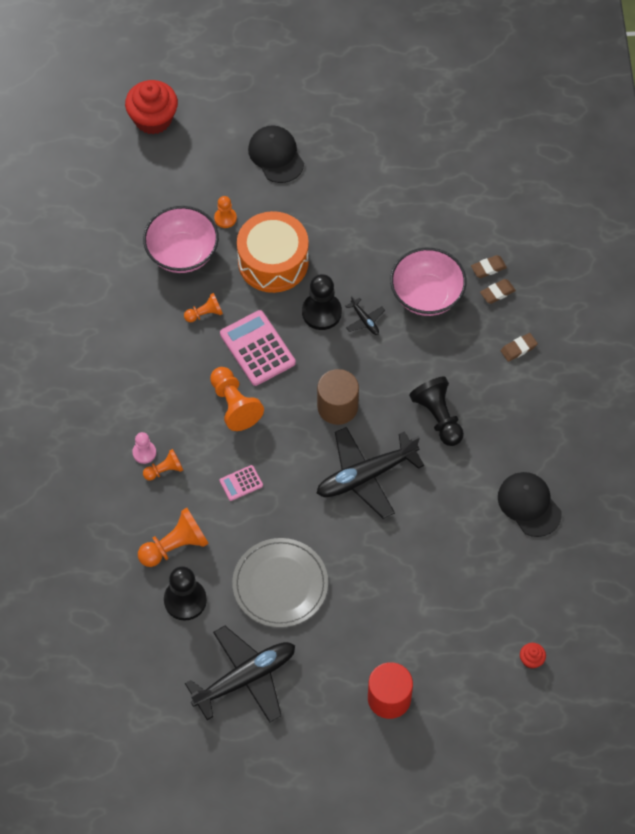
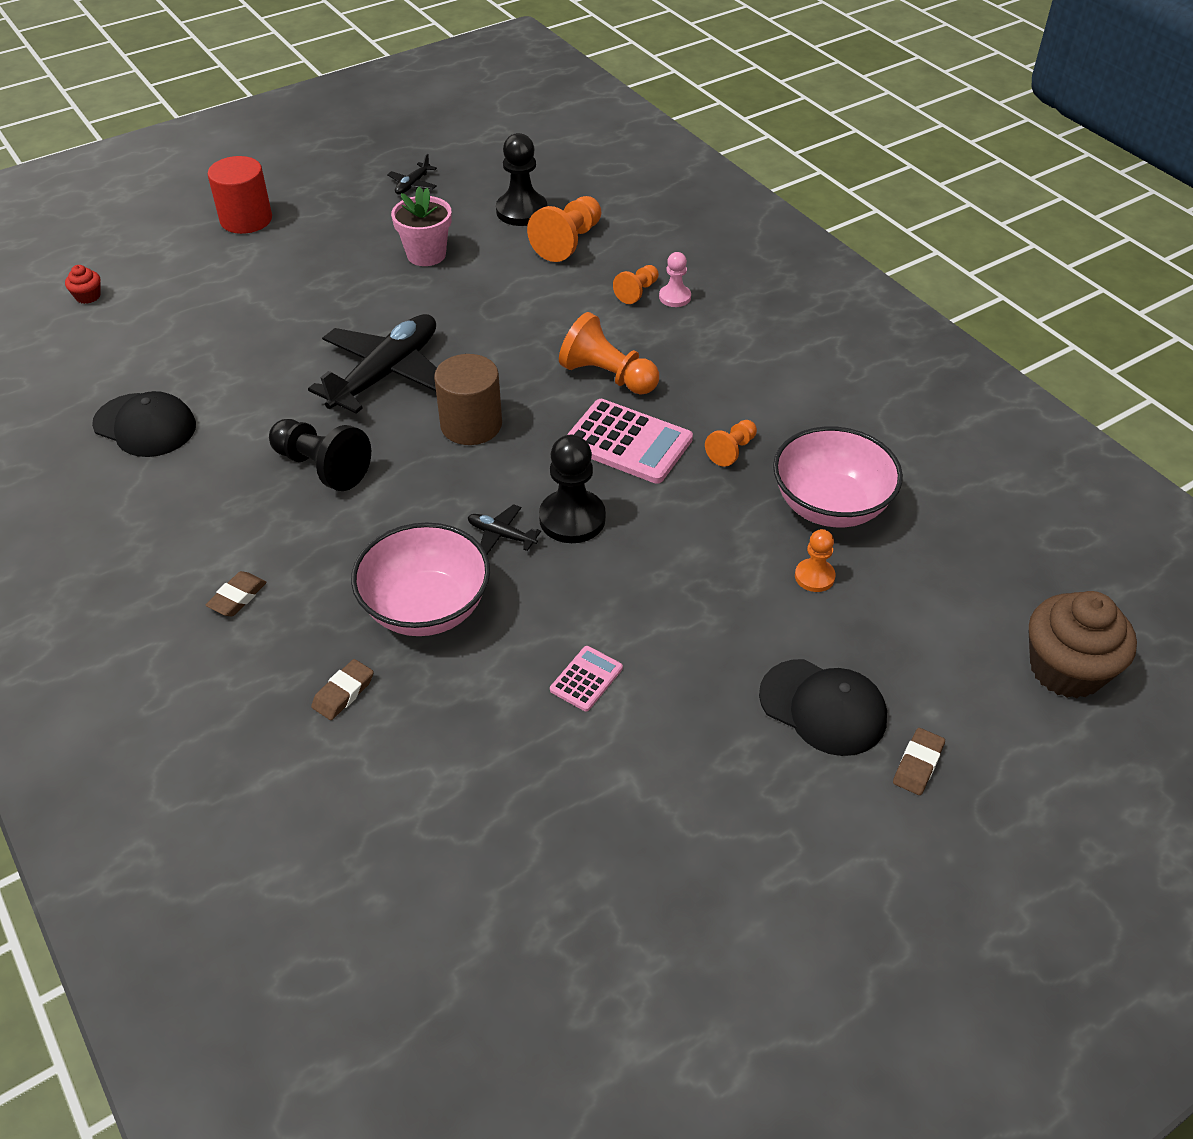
camera: 150 degrees right, 15 degrees down
(153, 119) = (1066, 669): red cupcake -> brown cupcake
(241, 483) = (538, 313): pink calculator -> pink calculator (586, 679)
(245, 678) = (413, 185): black plane -> black plane, size x0.43
(273, 261) = (694, 551): orange drum -> none
(280, 584) = (426, 255): grey plate -> pink flower pot
(497, 293) = (309, 662): brown eraser -> brown eraser (918, 764)

